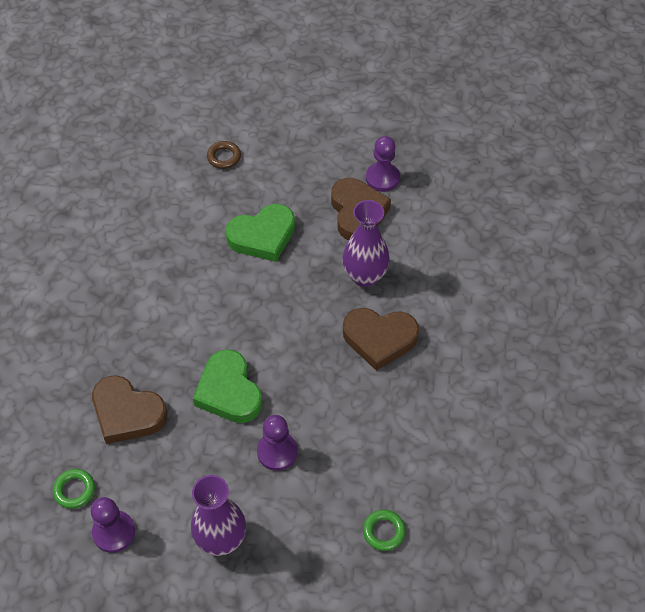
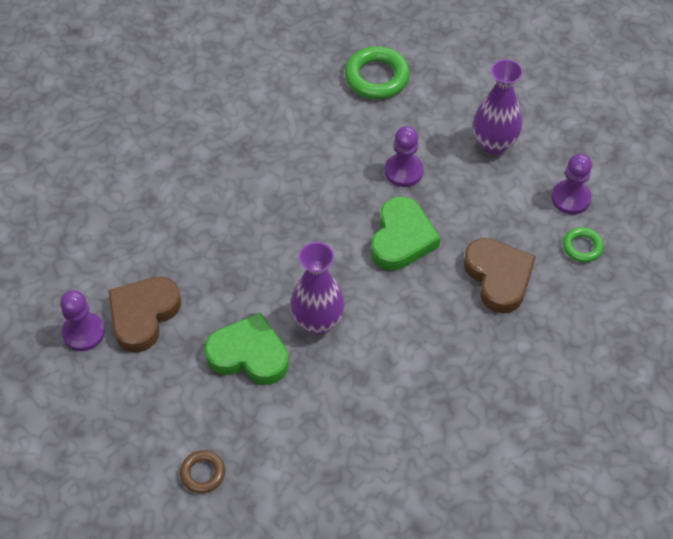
camera: 140 degrees left, 0 degrees up
(364, 276) = (201, 253): purple vase -> purple vase (318, 321)
(379, 339) = (245, 196): brown heart -> none
(383, 531) = (377, 77): green ring -> green ring, size x1.76

